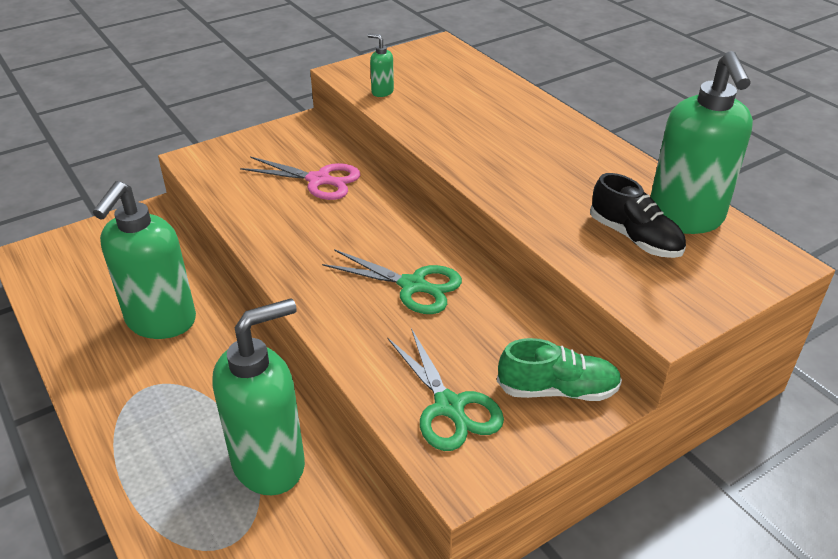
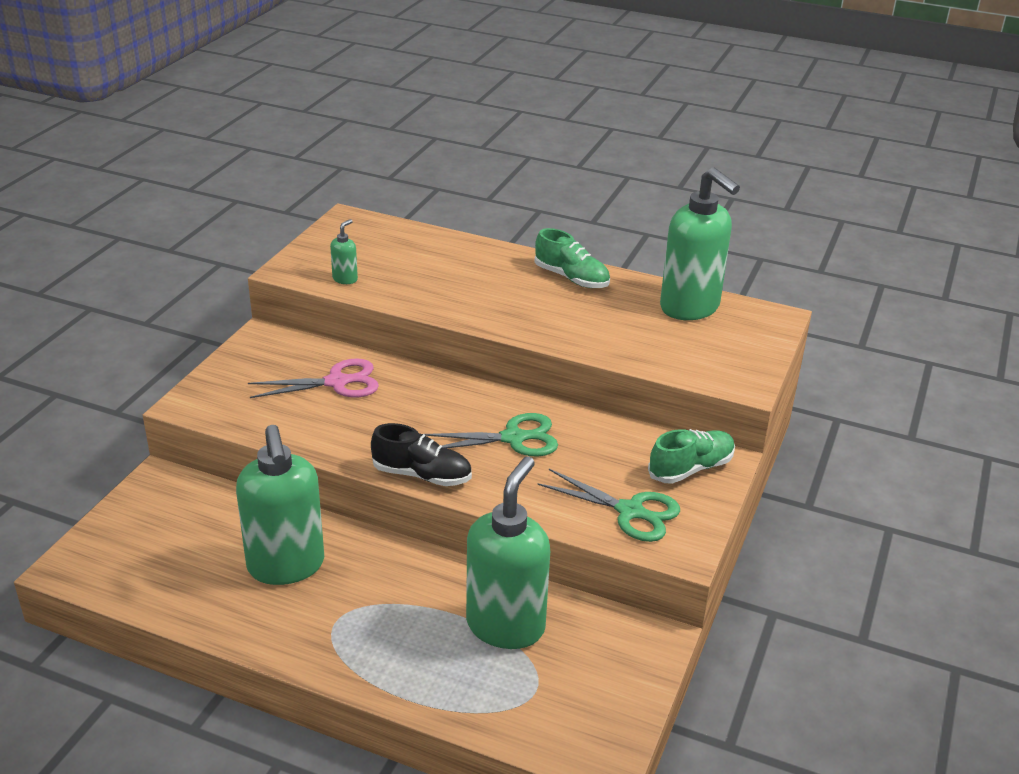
camera: 35 degrees left, 5 degrees down
(382, 92) = (345, 279): green soap dispenser -> green soap dispenser turned 120 degrees clockwise
(587, 151) = (571, 278): none -> green shoe
(634, 238) = (670, 334): black shoe -> black shoe (422, 475)

